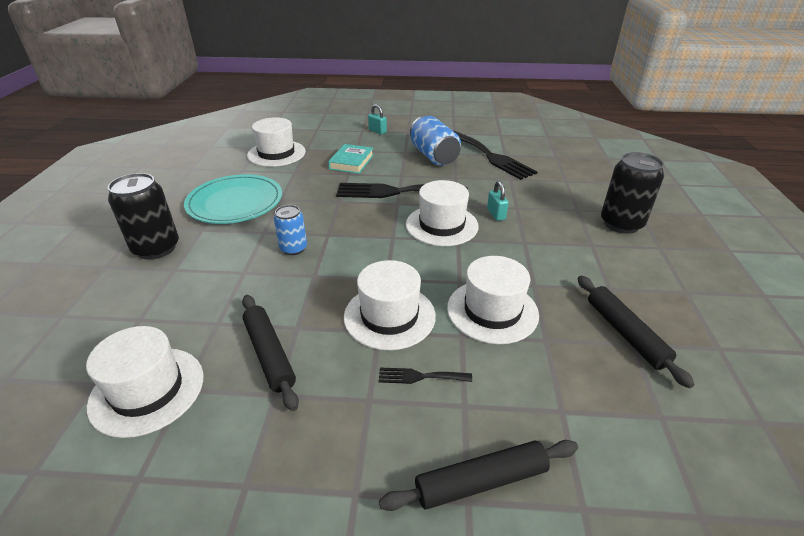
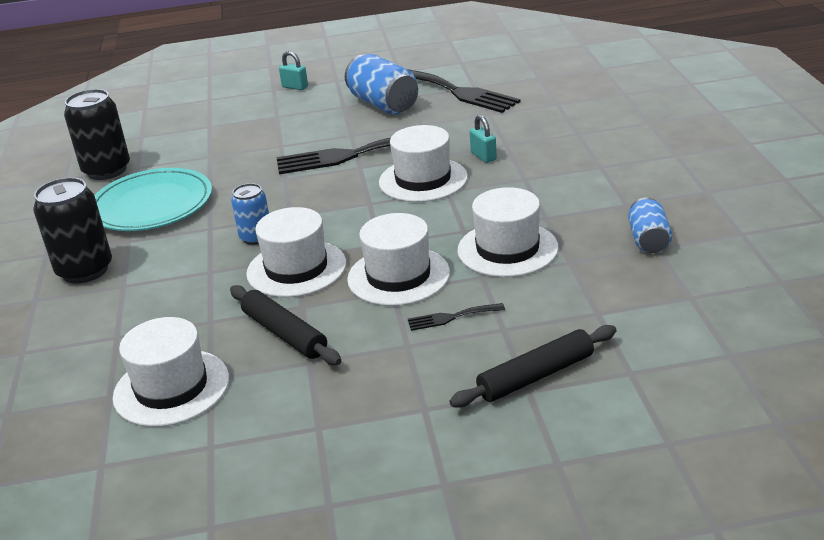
camera: 10 degrees left, 5 degrees down
(276, 153) = (171, 139): white hat -> white hat (296, 268)
(351, 162) = (278, 131): turquoise book -> none
(621, 224) = (630, 139): black can -> black can (107, 170)
(625, 333) = (648, 240): black rolling pin -> blue can

